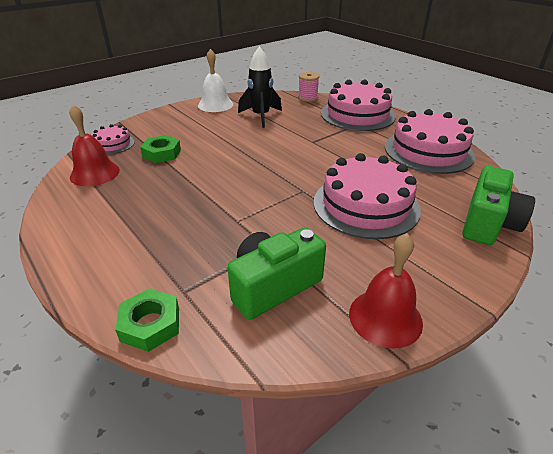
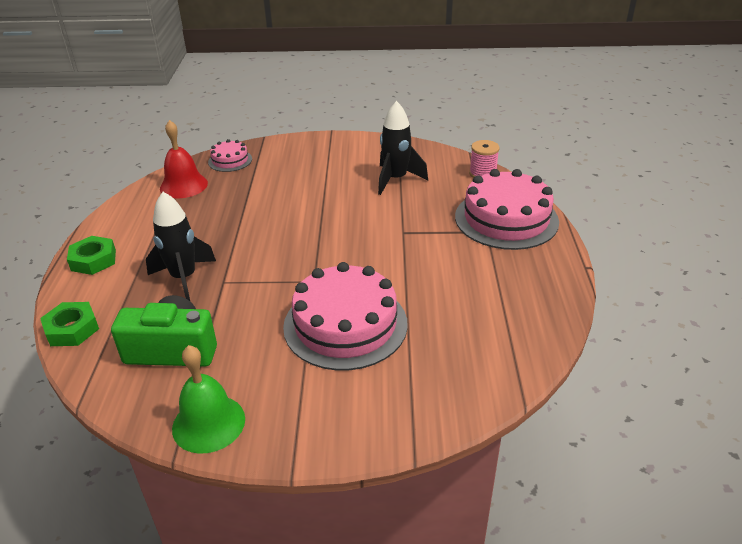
camera: 40 degrees right, 0 degrees up
(162, 153) = (254, 187): green nut -> green nut (93, 260)
(200, 233) = (184, 278): none -> black rocket
(215, 105) = (372, 147): white bell -> none
(385, 317) = (208, 423): red bell -> green bell
(428, 151) = (512, 301): pink cake -> none
(488, 223) = (432, 409): green camera -> none

